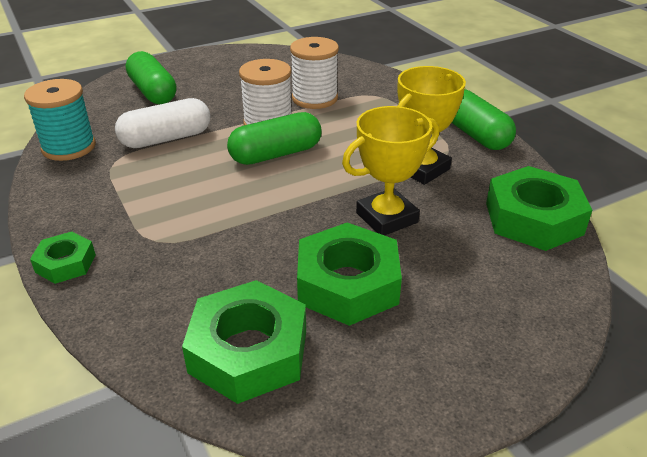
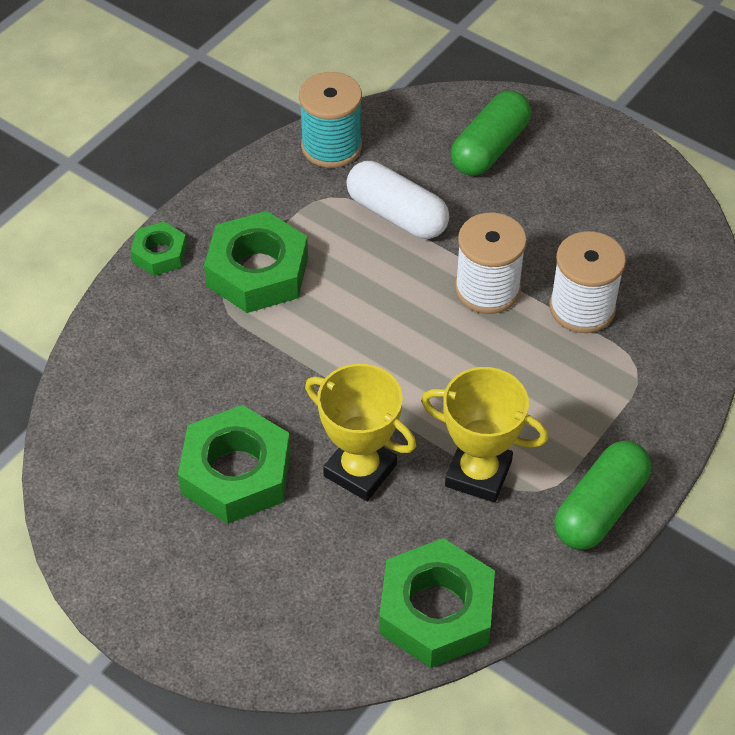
camera: 65 degrees right, 15 degrees up
(248, 351) = (118, 434): green nut -> green nut (257, 271)
(276, 154) = (425, 325): green capsule -> none

